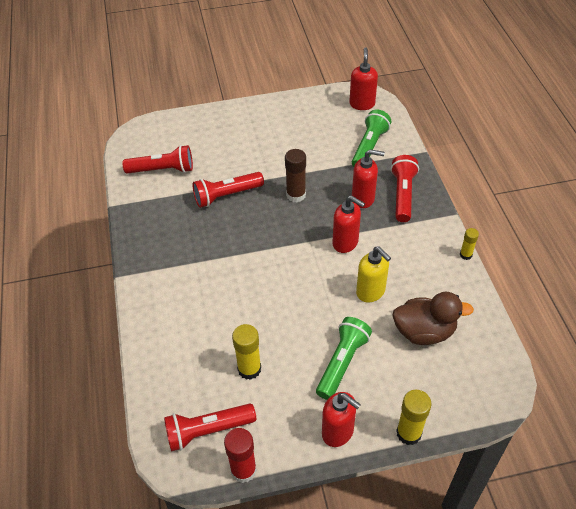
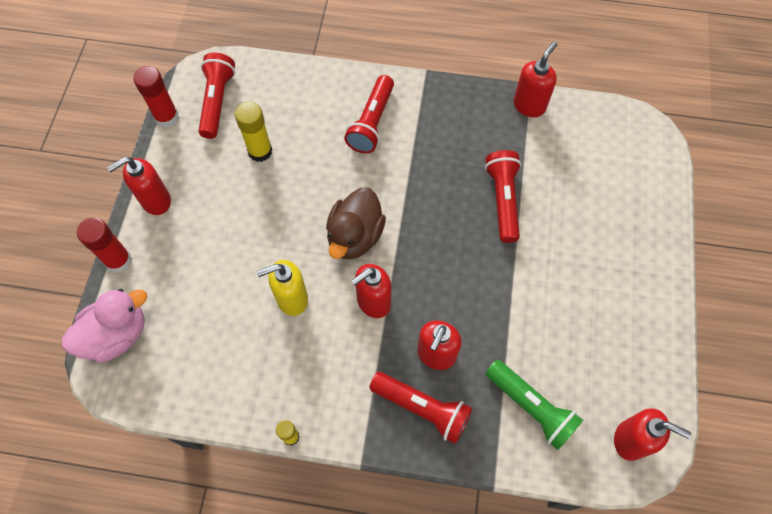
camera: 110 degrees right, 15 degrees up
(133, 201) = (529, 105): none -> red soap dispenser
(162, 170) = (572, 146): red flashlight -> red flashlight (371, 123)
(296, 195) = (474, 276): brown glue stick -> none
(342, 363) = (222, 234): green flashlight -> none
(409, 433) = (119, 260): yellow glue stick -> red glue stick
(424, 332) = (214, 330): brown duck -> brown duck (355, 236)
(469, 399) = (116, 335): none -> pink duck

